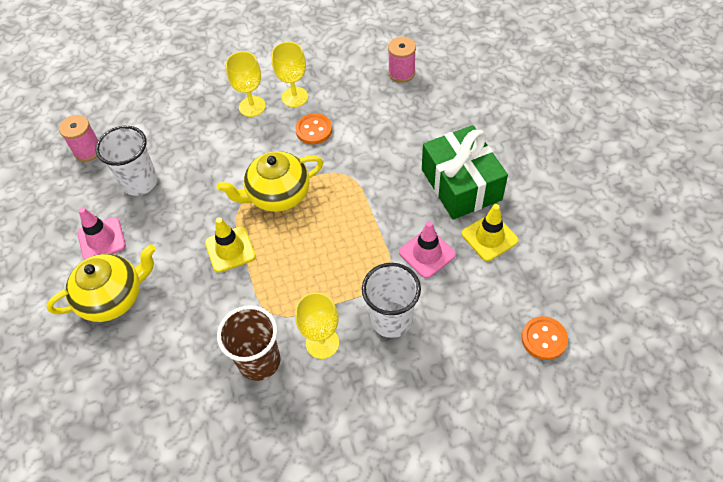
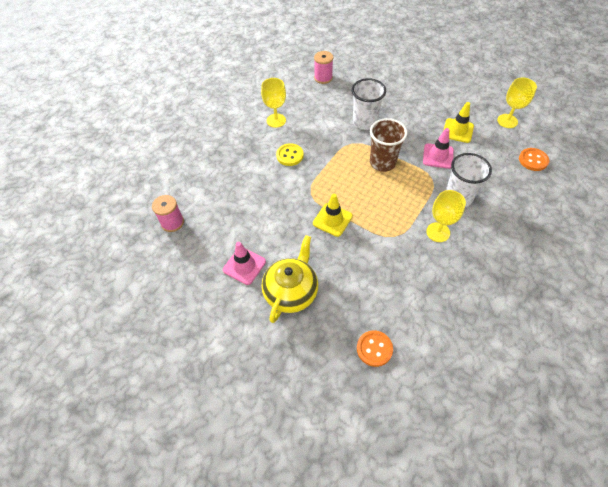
camera: 40 degrees left, 0 degrees up
(140, 182) = (232, 219): white cup -> white cup (364, 122)
(252, 106) = (255, 139): yellow goblet -> yellow goblet (507, 121)
(259, 361) = (417, 264): brown cup -> brown cup (382, 163)
(265, 147) = (290, 155): none -> yellow button
(278, 195) = (326, 175): yellow teapot -> none
(314, 130) = (307, 131): orange button -> orange button (374, 349)
(461, 184) = (416, 114): green gift -> none

